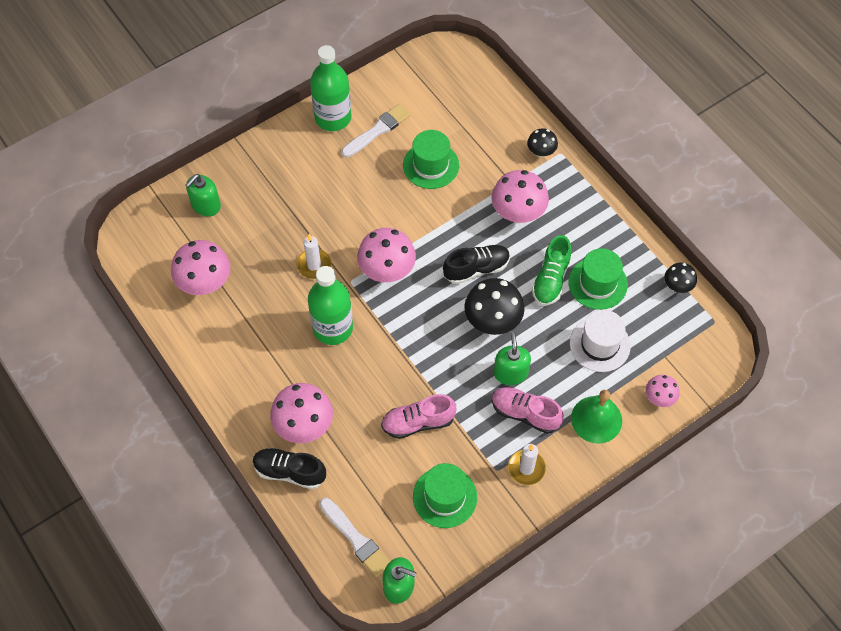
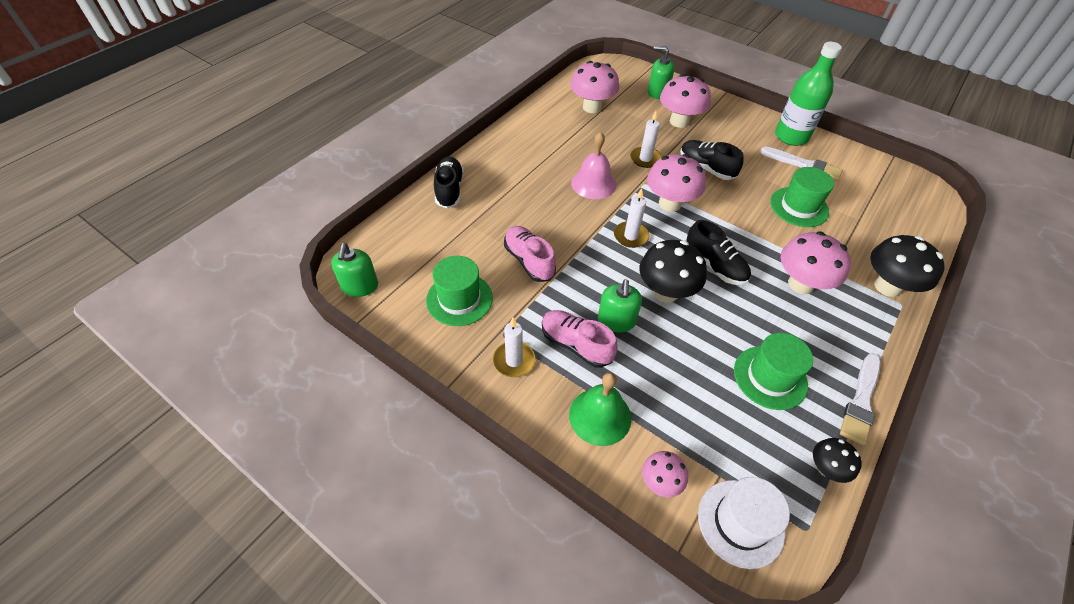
camera: 70 degrees right, 10 degrees down
(304, 425) = (494, 188): pink mushroom -> pink mushroom (679, 121)
(333, 328) = (593, 183): green bottle -> pink bell
(349, 216) = (706, 168): none -> black shoe
(356, 539) = (399, 245): white brush -> white brush (861, 401)
(417, 322) = (630, 236): none -> white candle
(510, 373) = (616, 321): green soap dispenser -> green soap dispenser turned 120 degrees clockwise
(525, 413) = (576, 344): pink shoe -> pink shoe turned 60 degrees counterclockwise
(541, 152) = (887, 287): black mushroom -> black mushroom, size x1.81
(551, 279) = (745, 331): green shoe -> none
(599, 344) = (695, 397): white hat -> white hat (740, 523)

